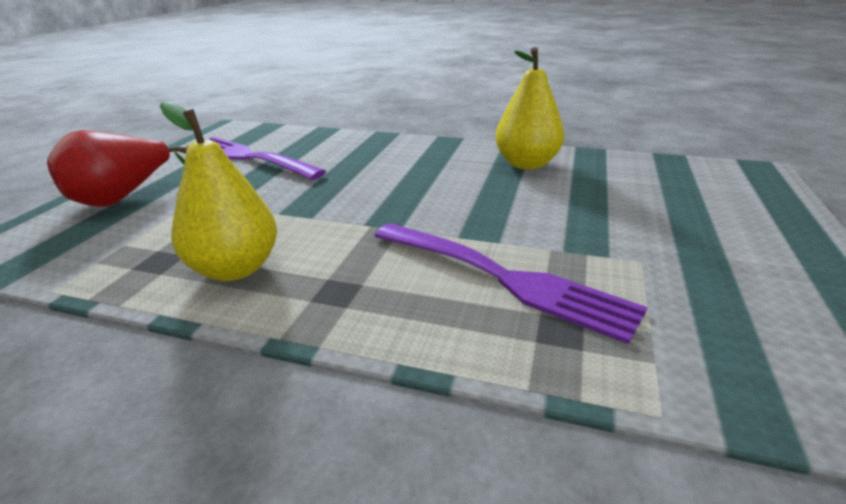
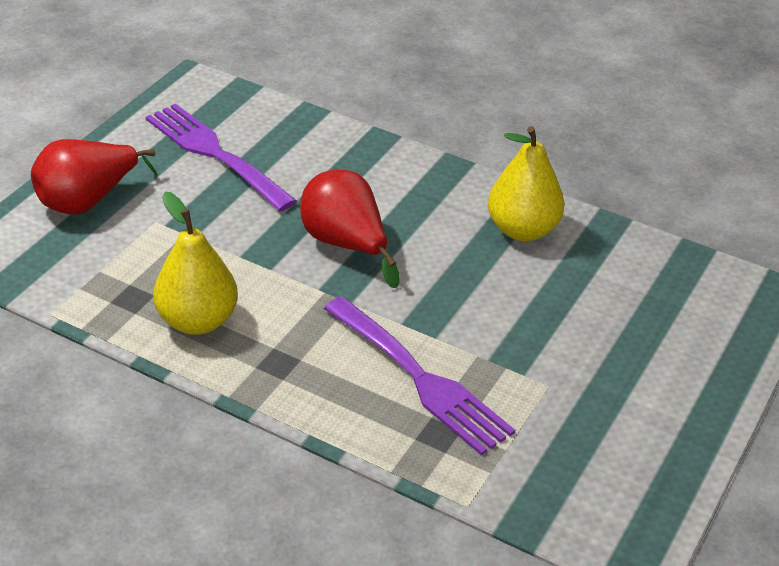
camera: 10 degrees right, 10 degrees up
(379, 192) = (346, 245): none -> red pear

